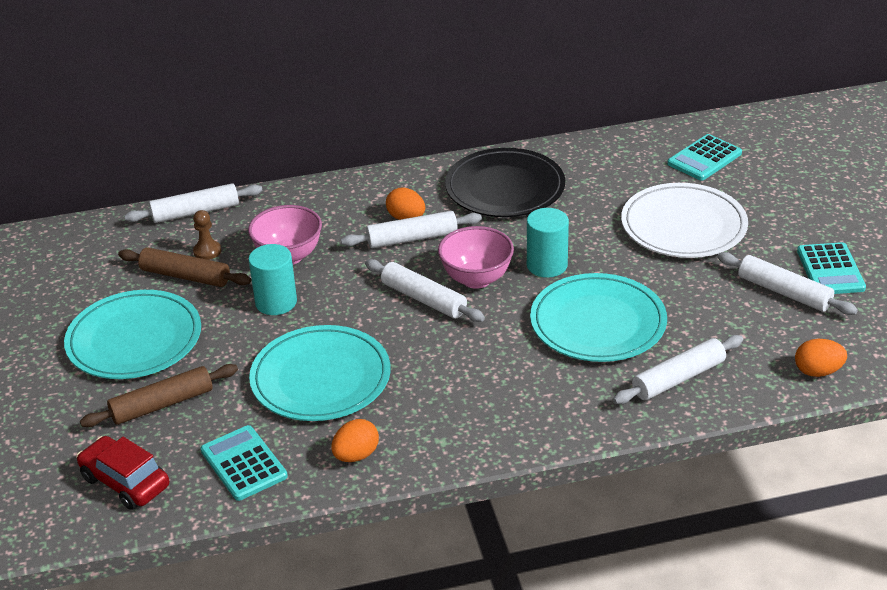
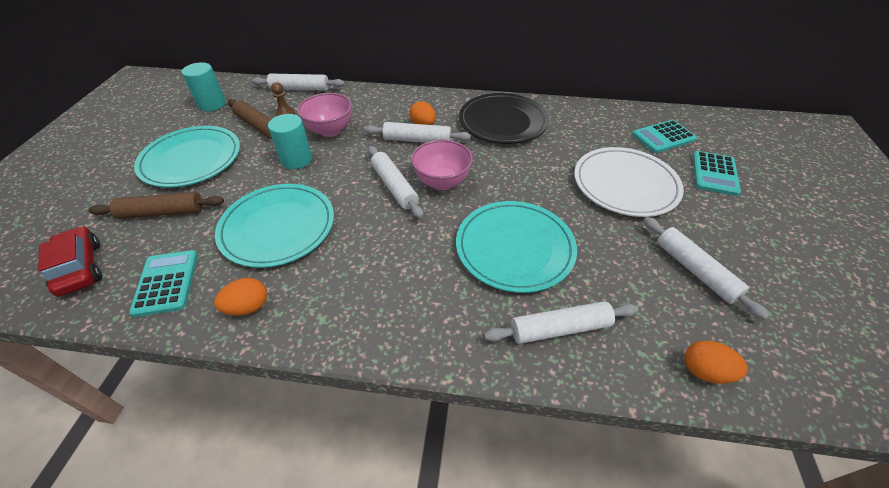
camera: 20 degrees right, 10 degrees up
(547, 265) = (500, 186): turquoise cylinder -> turquoise cylinder (212, 104)
(830, 270) = (747, 262): turquoise calculator -> turquoise calculator (714, 173)

